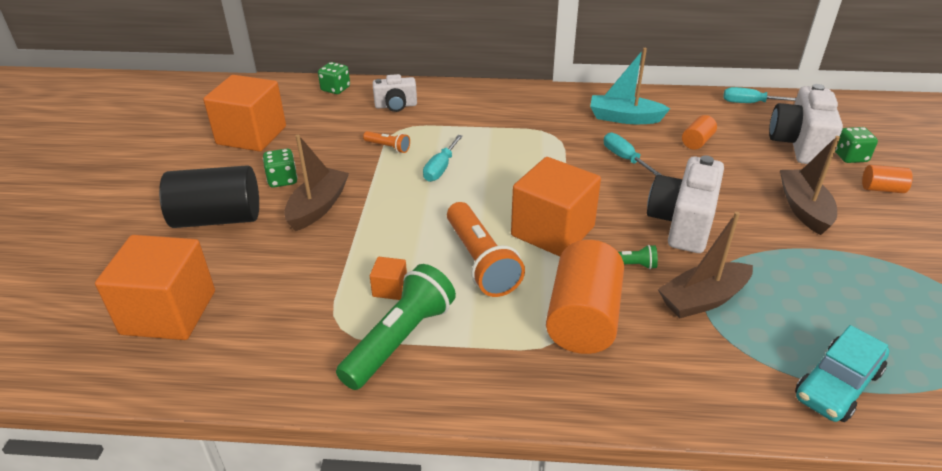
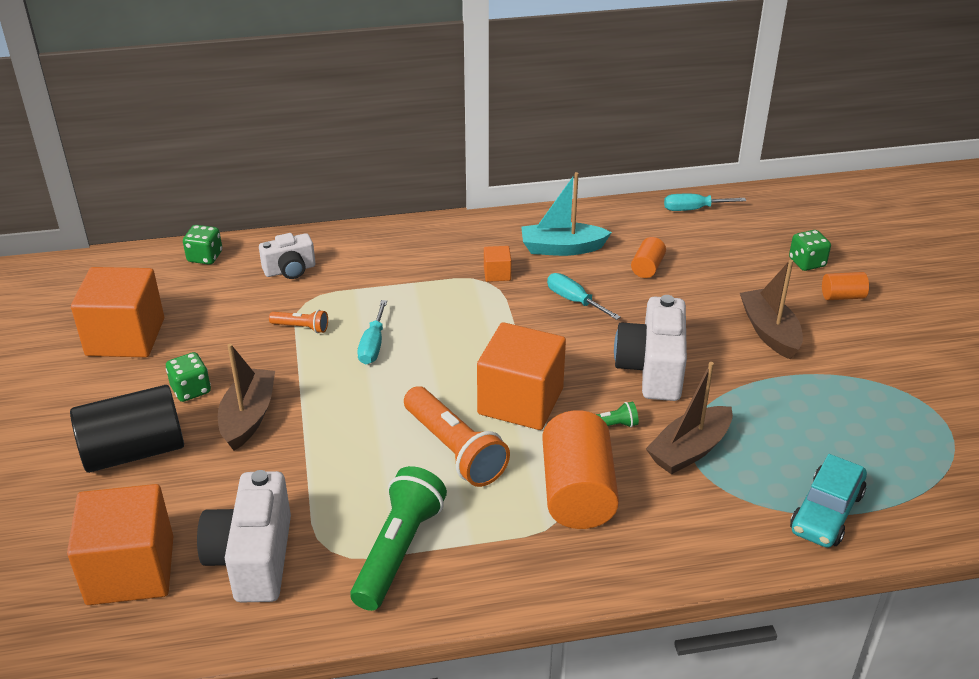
camera: 15 degrees left, 0 degrees up
(390, 288) = (367, 497): orange cube -> orange cube (497, 274)
(799, 144) = (754, 255): white camera -> white camera (253, 558)

